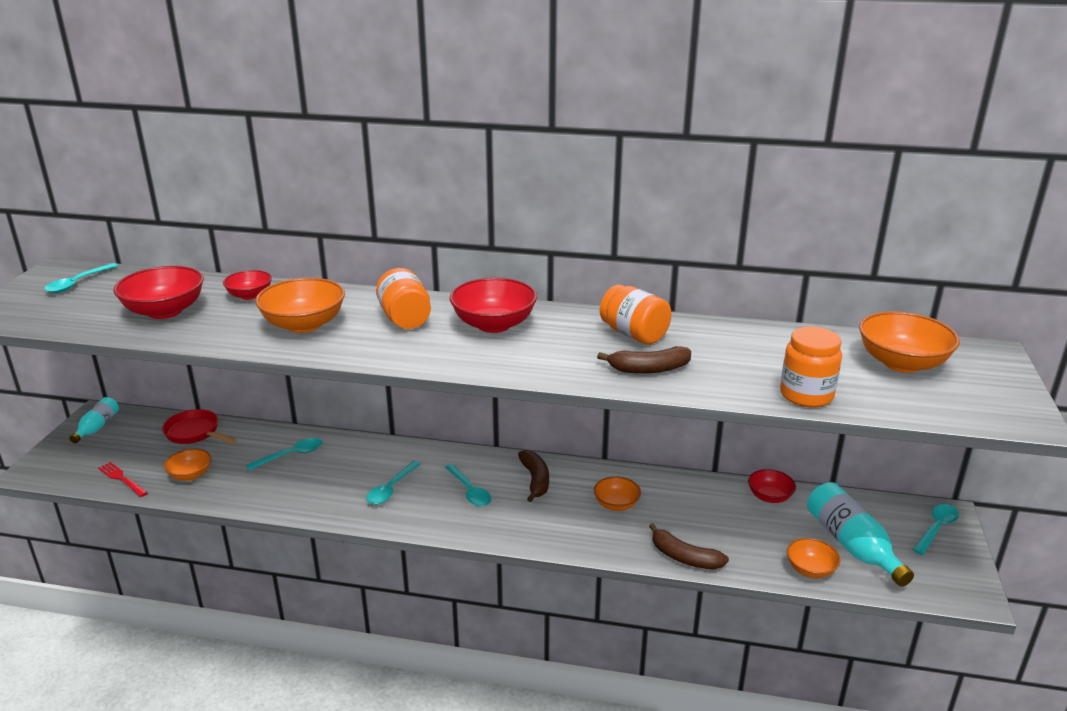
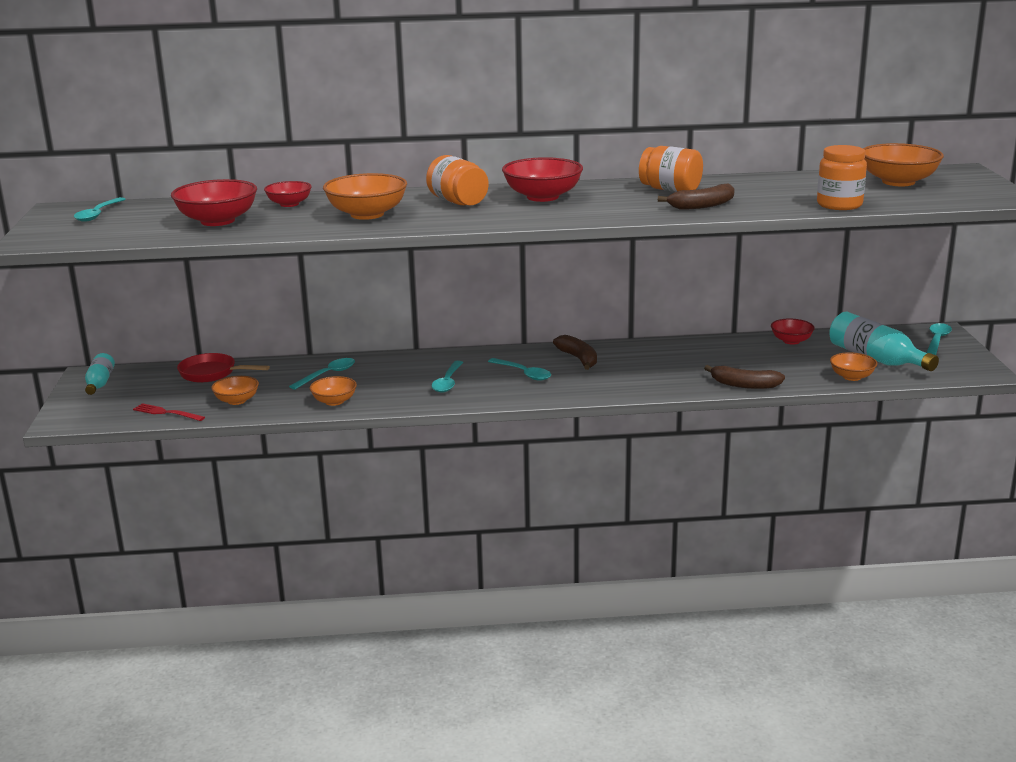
camera: 15 degrees left, 5 degrees down
(616, 504) = (663, 363): orange bowl -> orange bowl (334, 401)

